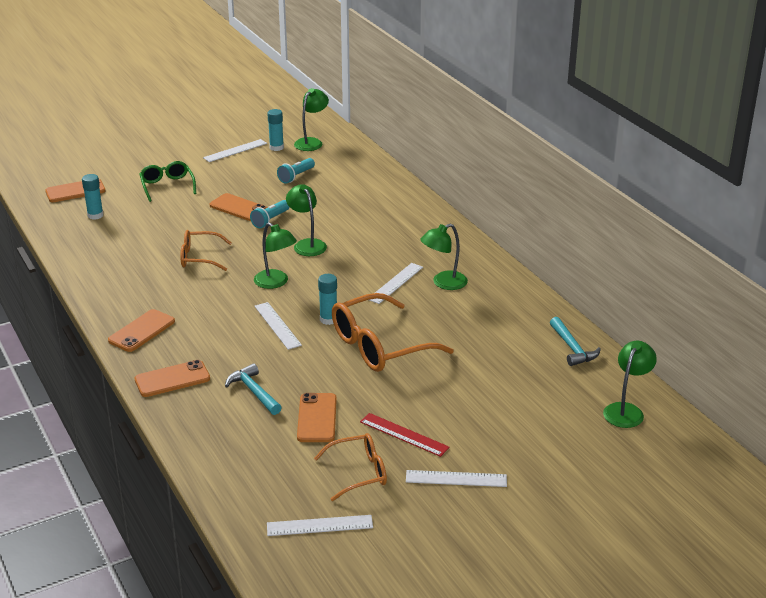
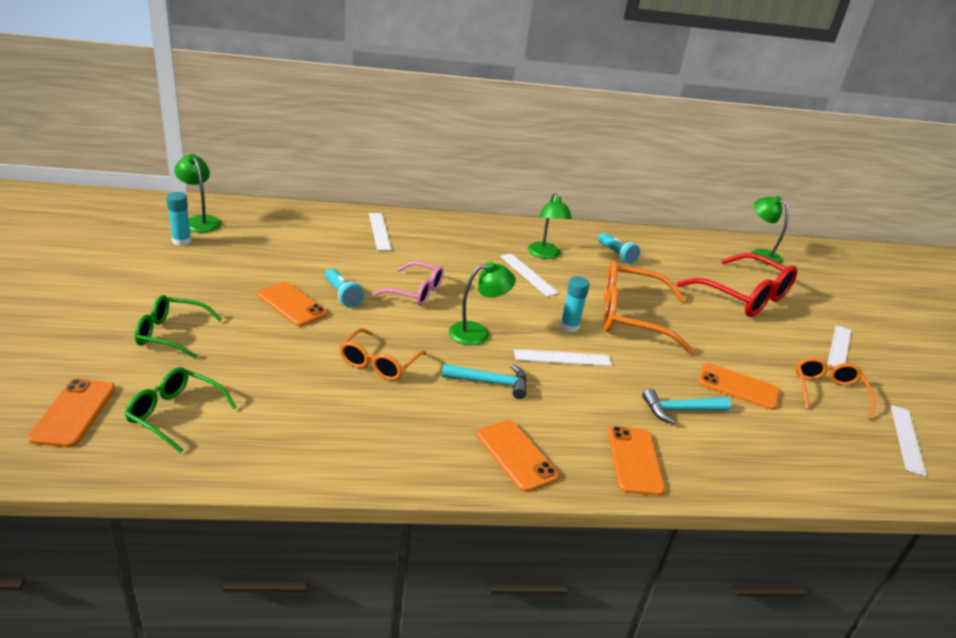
camera: 70 degrees left, 0 degrees up
(95, 215) = (175, 414): turquoise glue stick -> green glasses
(235, 150) = (149, 265): white ruler -> white ruler (379, 231)
(238, 208) = (292, 304): orange phone -> orange phone turned 75 degrees clockwise
(296, 176) = (264, 252): turquoise flashlight -> turquoise flashlight (616, 254)
(307, 244) = (416, 292): green lamp -> pink glasses
(379, 346) = (630, 317): orange glasses -> orange glasses turned 105 degrees clockwise
(404, 434) = (773, 351): red ruler -> none
(500, 407) = (744, 297): none -> red glasses
(572, 348) = (673, 243): turquoise hammer -> turquoise hammer (490, 383)

